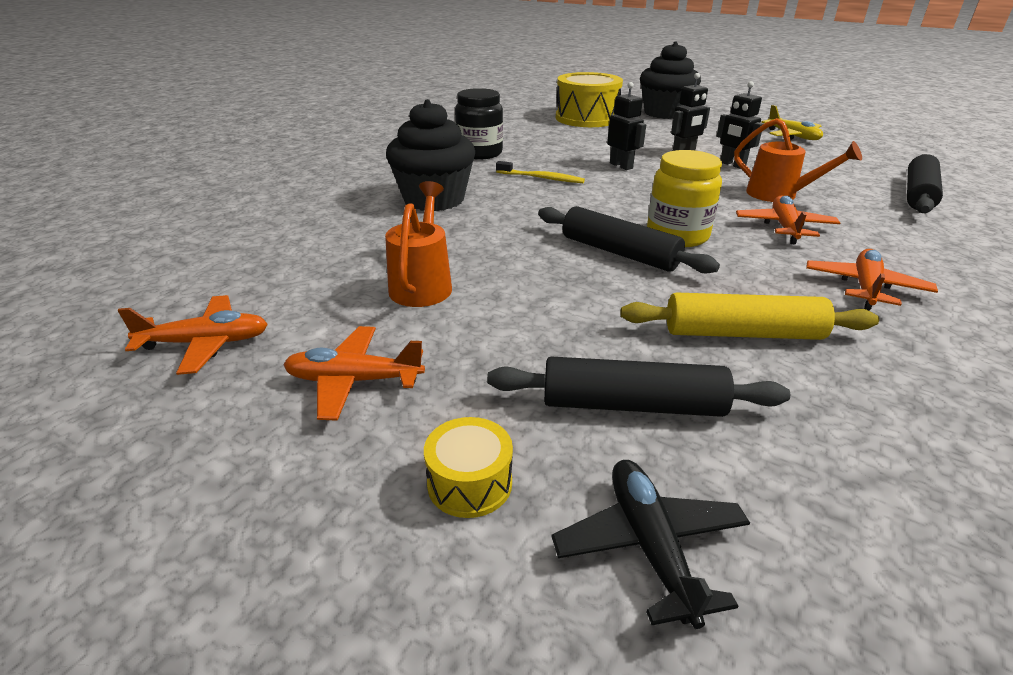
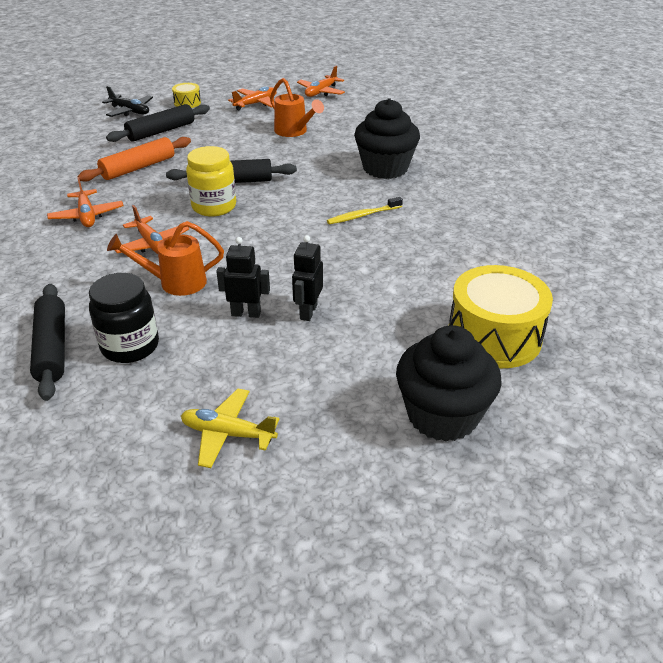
camera: 135 degrees right, 5 degrees up
(479, 153) = (455, 219): black jar -> black jar (130, 346)
(621, 166) = (332, 260): black robot -> none
(742, 333) = (138, 168): yellow rolling pin -> orange rolling pin

